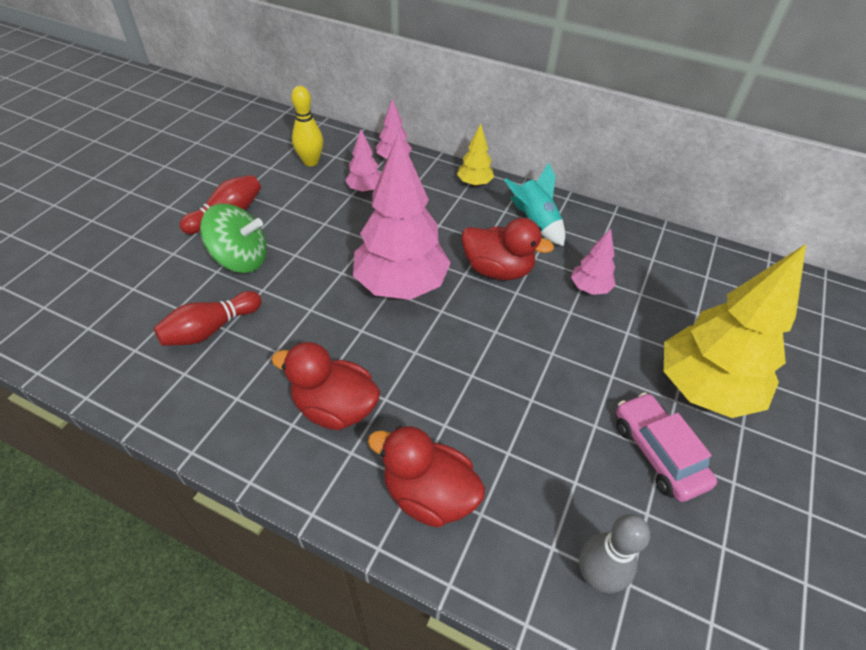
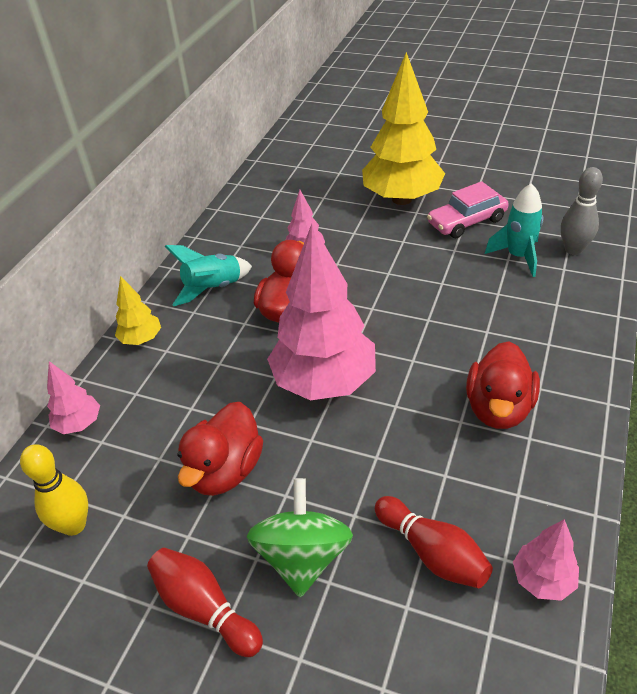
camera: 90 degrees left, 5 degrees down
(365, 189) = (148, 444): pink tree -> pink tree (542, 580)
(428, 494) = (555, 334): red duck -> red duck (225, 470)
(580, 495) = (518, 256): none -> turquoise rocket

